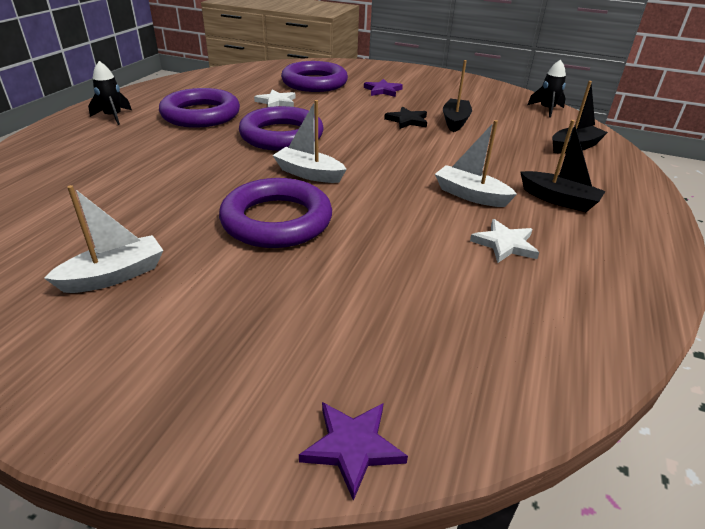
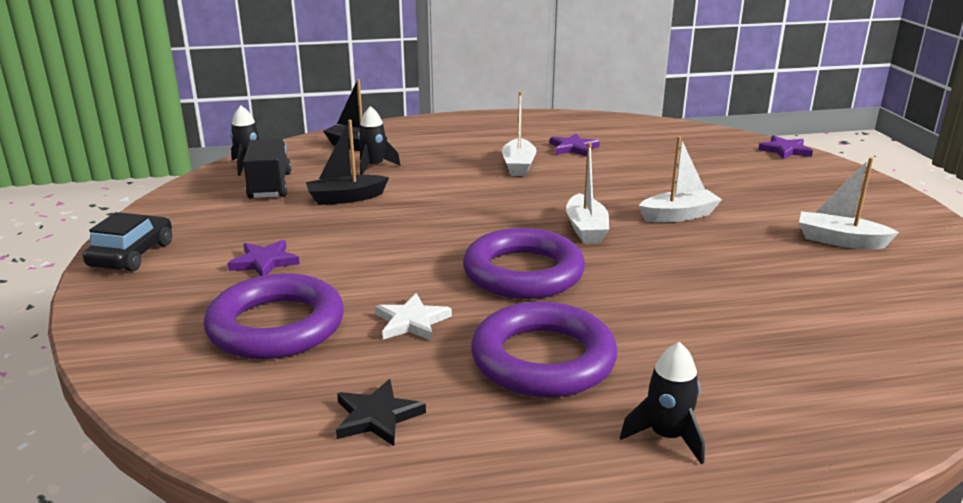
camera: 120 degrees left, 10 degrees down
(277, 220) = (679, 216): purple ring -> white boat
(407, 120) = (375, 220): black star -> black star (377, 416)
(424, 73) = (132, 255): none -> black car
(498, 108) = (270, 186): none -> black truck
(505, 244) = (573, 148): white star -> purple star
(515, 142) = (374, 166): none -> black rocket
(559, 200) = (479, 142): black boat -> none

